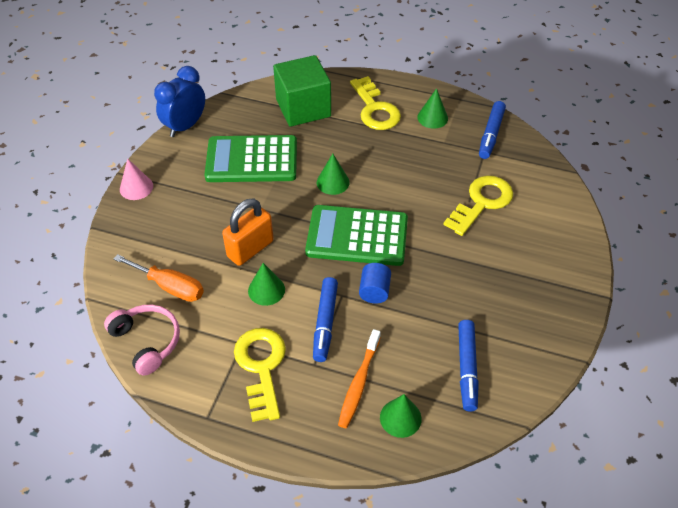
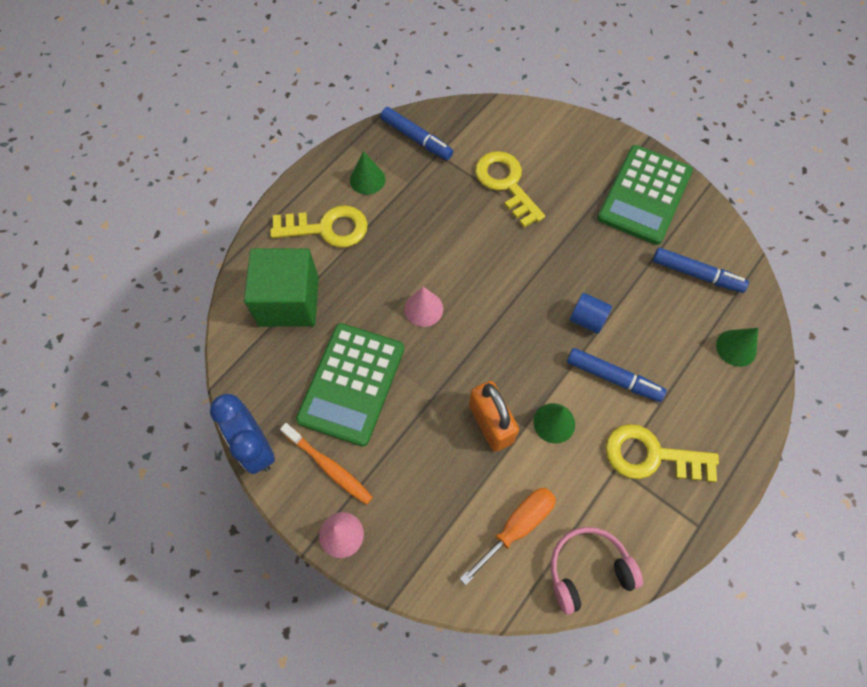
camera: 70 degrees left, 15 degrees up
(333, 182) = (423, 309): green cone -> pink cone
(357, 236) = (510, 311): green calculator -> green calculator (644, 195)
(359, 383) = (691, 370): orange toothbrush -> orange toothbrush (329, 466)

